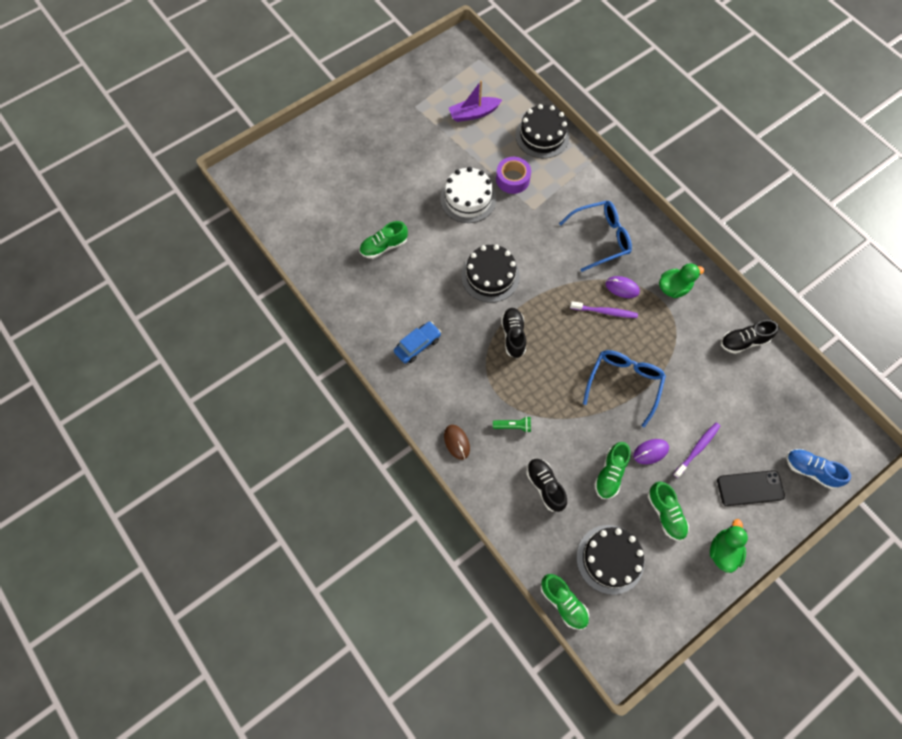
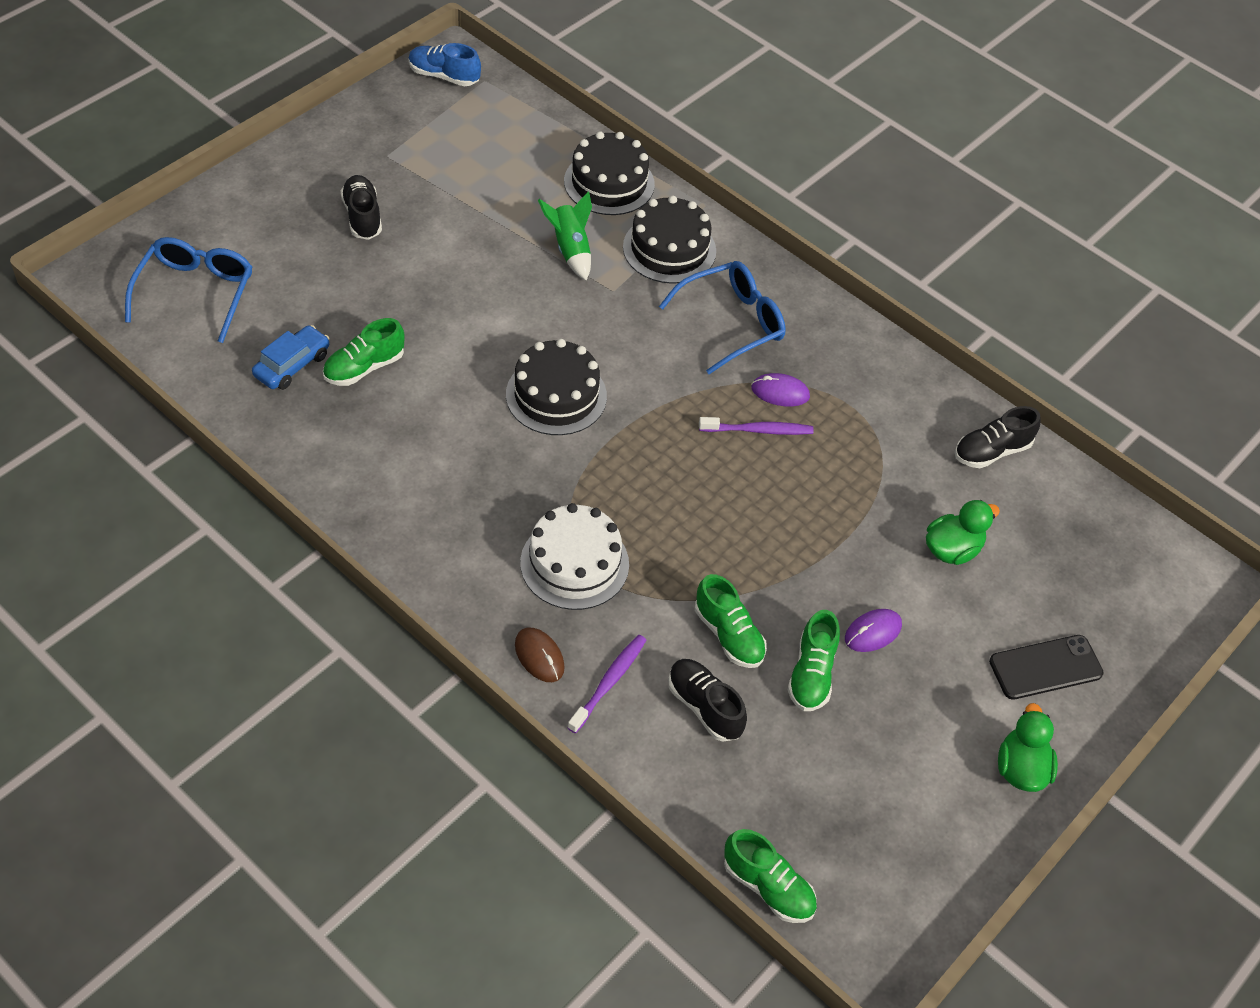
camera: 15 degrees left, 15 degrees down
(417, 345) = (446, 512): blue car -> blue car (292, 365)
(468, 199) = (499, 284): white cake -> white cake (574, 563)
(473, 114) = (489, 159): purple boat -> none
(512, 179) = (570, 249): purple tape -> green rocket
(513, 336) = (610, 481): black shoe -> black shoe (362, 217)
(513, 426) = (634, 620): green flashlight -> none
(610, 559) = (835, 807): black cake -> black cake (669, 249)
(624, 383) = (810, 534): blue glasses -> blue glasses (196, 292)
(665, 513) = (915, 724): green shoe -> green shoe (728, 635)
(673, 288) = (864, 384): green duck -> green duck (952, 549)
(697, 449) = (948, 619): purple toothbrush -> purple toothbrush (609, 682)
(810, 470) = (1136, 629): blue shoe -> blue shoe (444, 76)

